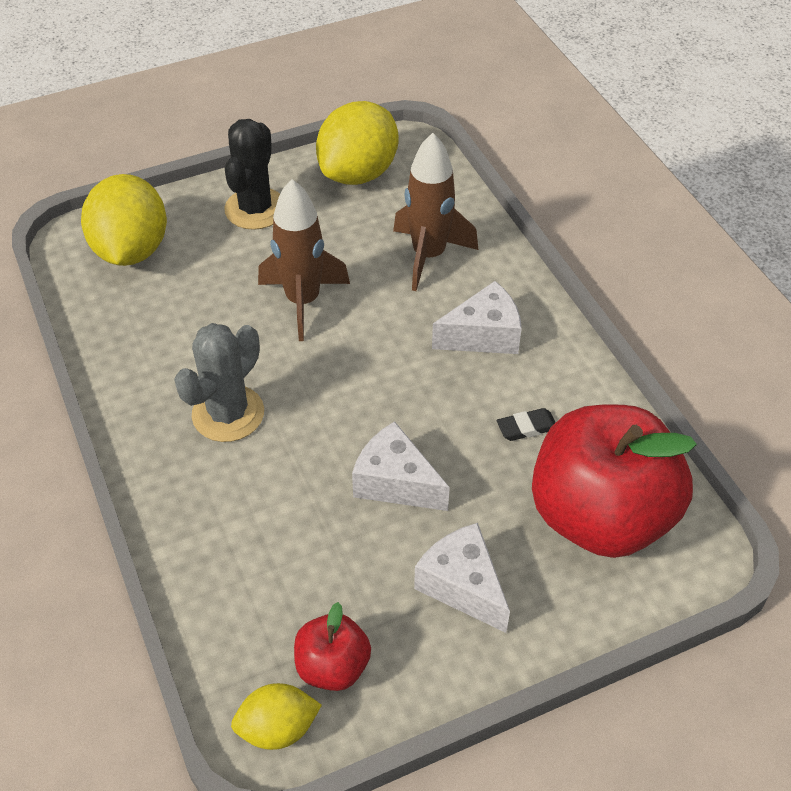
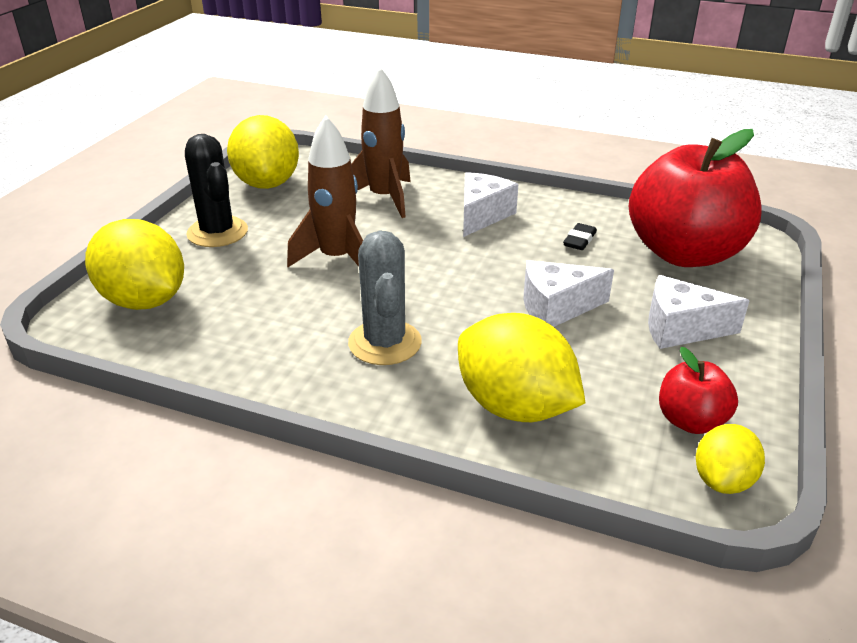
camera: 45 degrees left, 15 degrees down
(234, 544) = (515, 406): none -> yellow lemon

